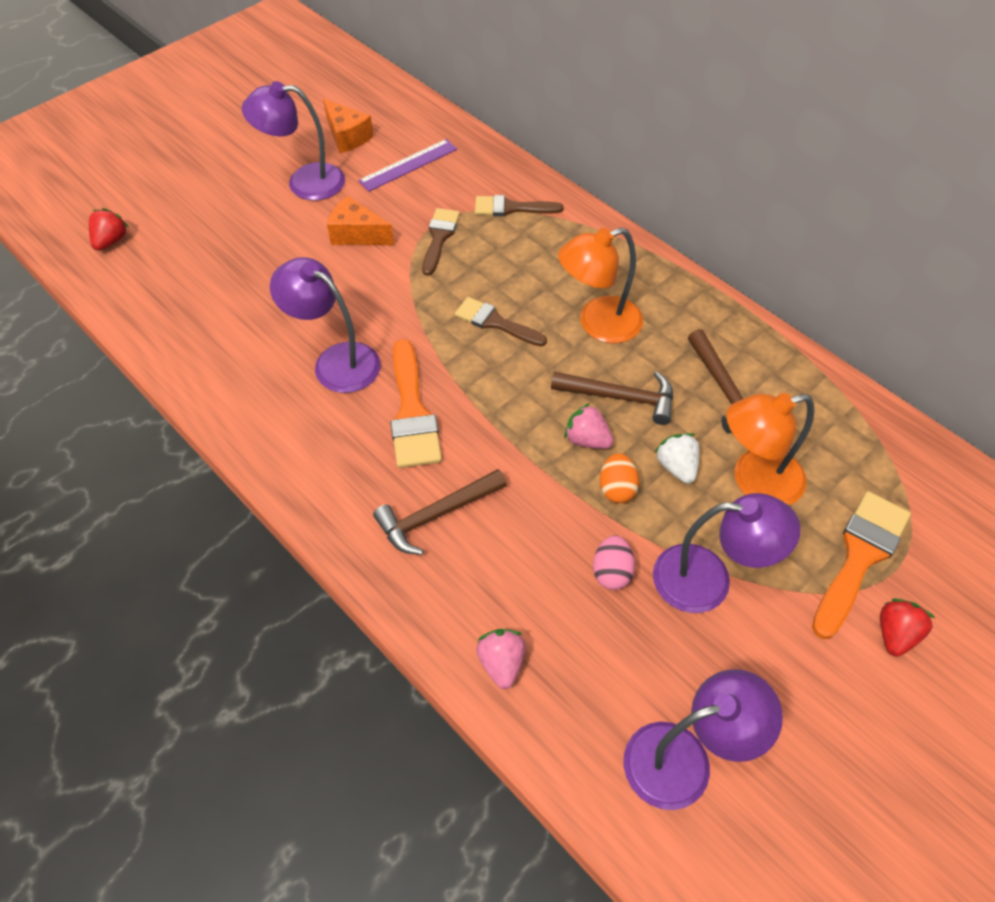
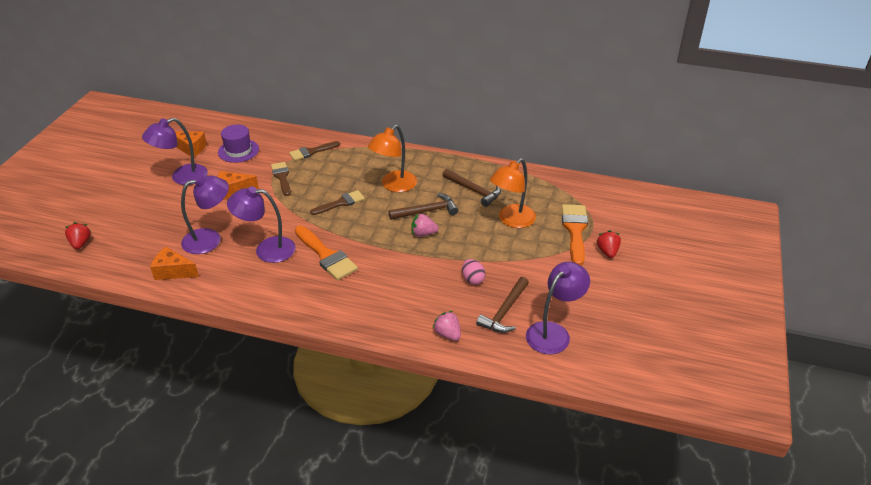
camera: 30 degrees left, 15 degrees down
(190, 342) = (173, 271): none -> orange cheese
(408, 165) = (238, 151): purple ruler -> purple hat
(436, 515) = (372, 292): brown hammer -> brown hammer (505, 311)
(495, 322) = (341, 203): brown brush -> brown brush turned 150 degrees clockwise
(617, 488) = (451, 247): orange egg -> none
(676, 467) = (473, 228): white strawberry -> none
(708, 580) = (517, 265): purple lamp -> purple lamp (210, 239)

